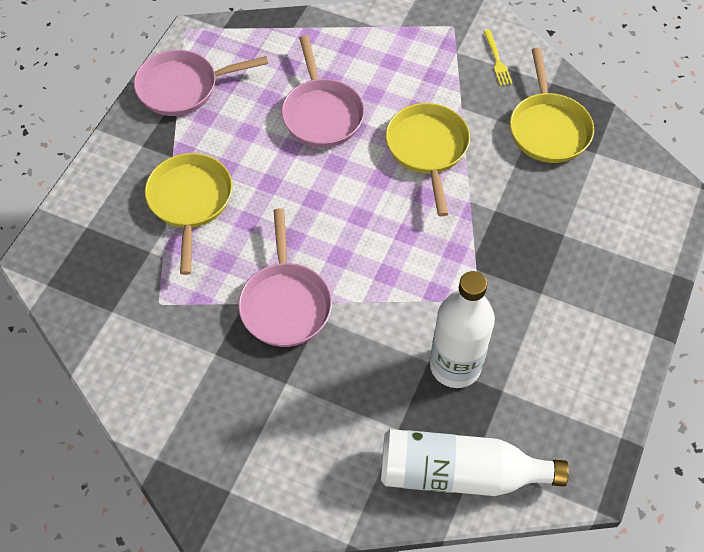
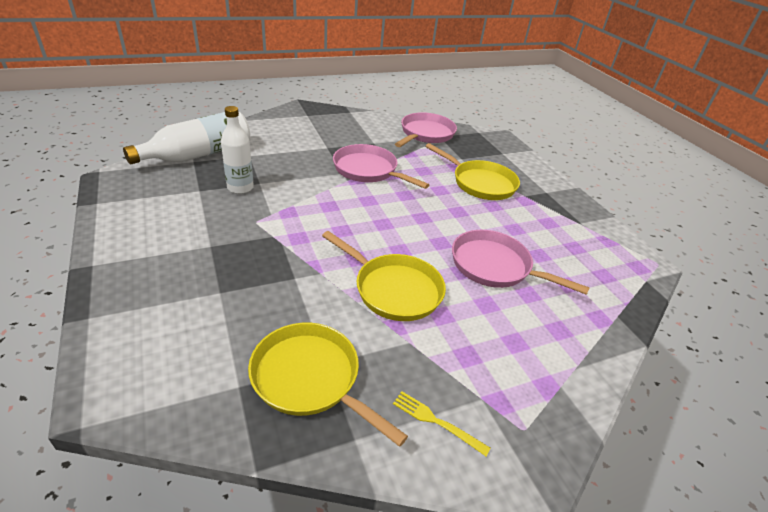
camera: 130 degrees right, 20 degrees down
(183, 87) = (588, 230): pink pan -> pink pan (425, 134)
(455, 366) = (240, 188): white bottle -> white bottle, size x0.67

